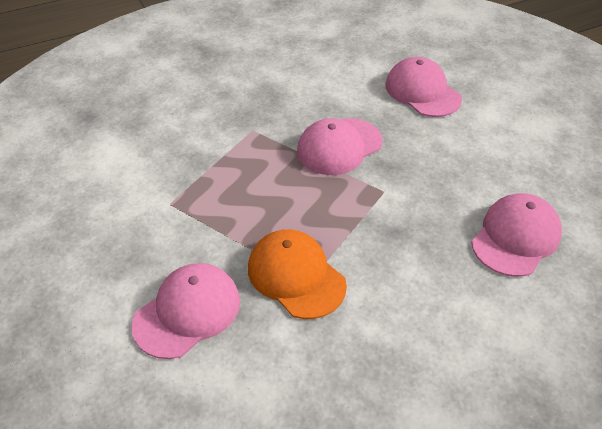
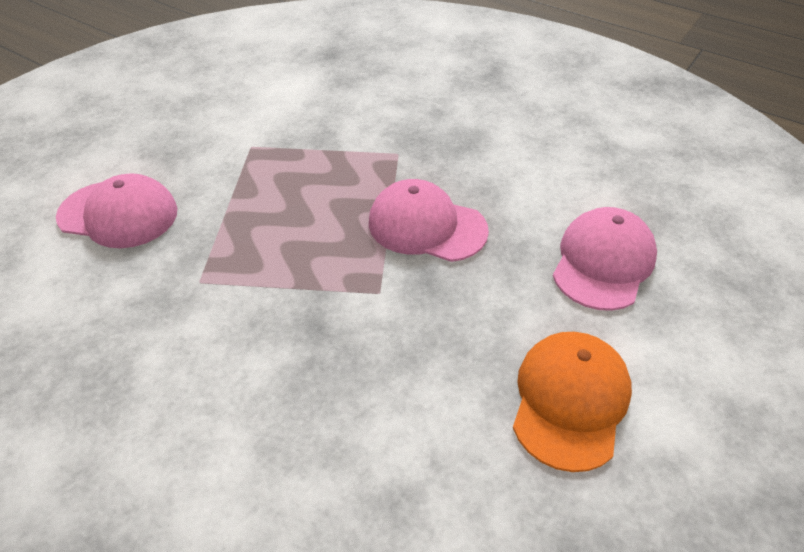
camera: 60 degrees right, 0 degrees up
(296, 276) = (200, 269): orange cap -> orange cap (570, 401)
(515, 237) = (385, 461): pink cap -> none

